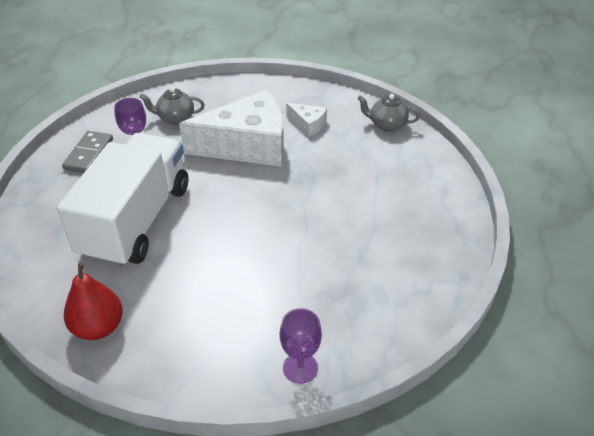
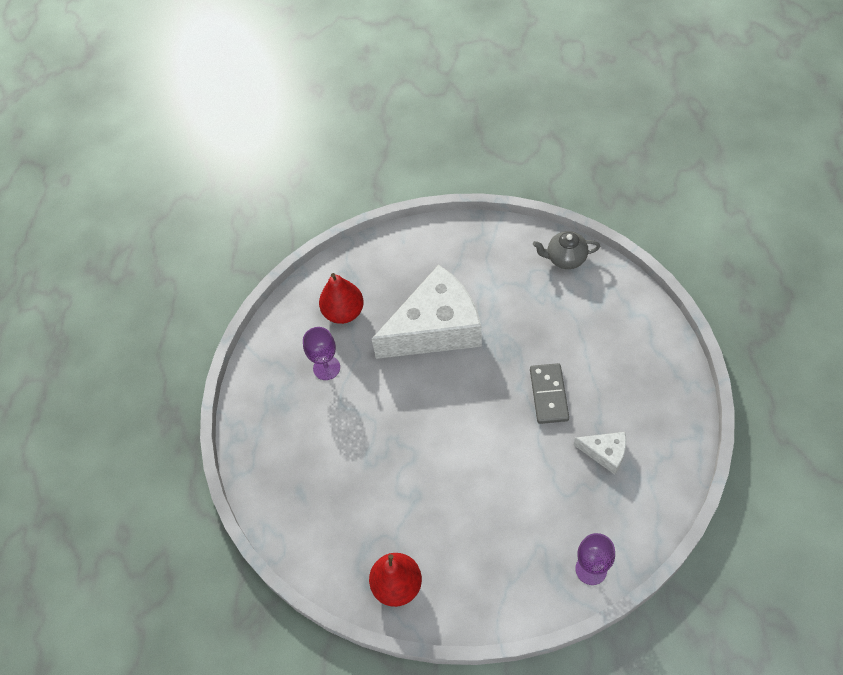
camera: 10 degrees left, 15 degrees up
(89, 154) = (279, 388): grey domino -> grey domino (549, 395)
(136, 221) = (371, 457): white truck -> none
(175, 118) = (344, 312): grey teapot -> red pear
(308, 124) = (485, 281): white cheese -> white cheese (605, 453)

